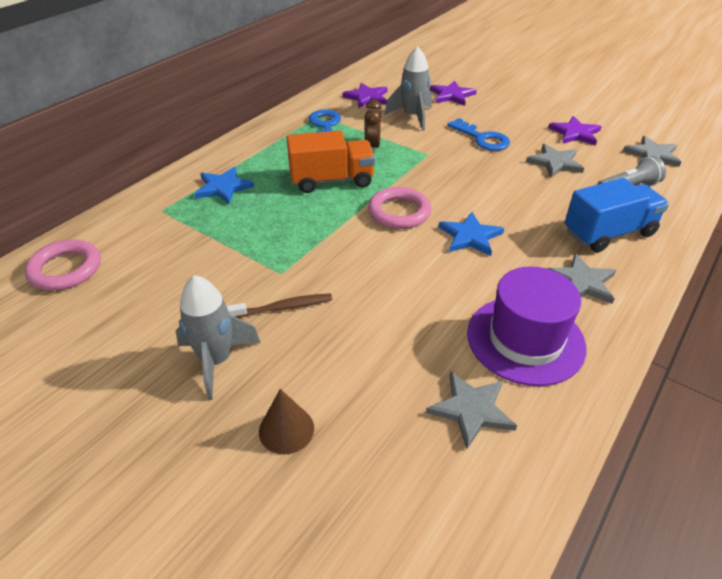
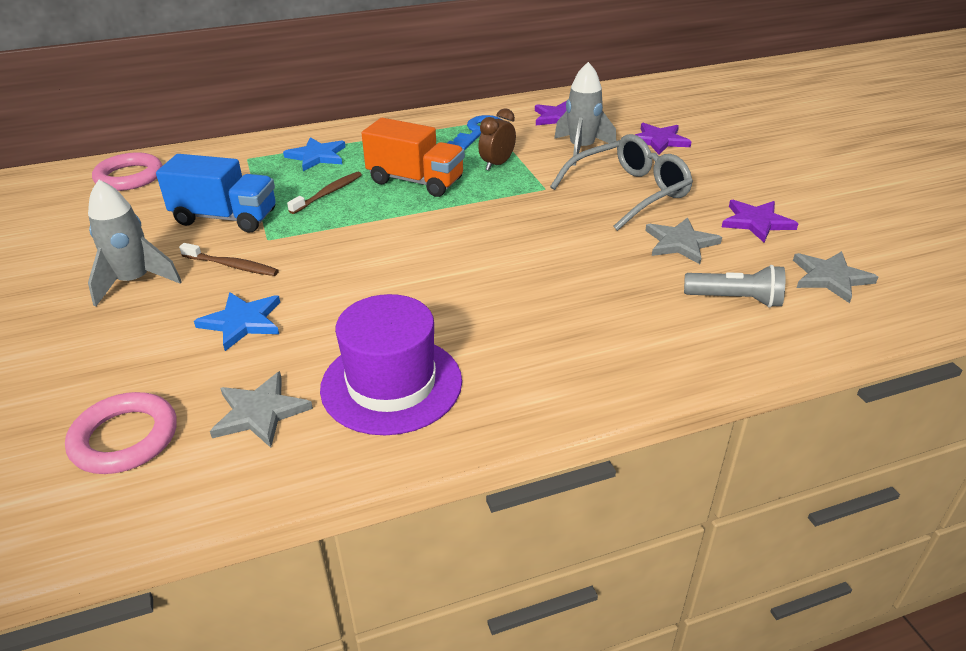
camera: 35 degrees right, 5 degrees down
(277, 215) = (328, 193): none -> brown toothbrush
(286, 429) = (112, 352): brown cone -> none
(399, 212) = (437, 229): pink ring -> pink ring (125, 438)
(470, 236) = (475, 276): blue star -> blue star (242, 322)
(482, 138) = (629, 192): blue key -> grey glasses
(581, 282) = (528, 363): grey star -> none
(609, 233) = (635, 333): blue truck -> blue truck (225, 218)

